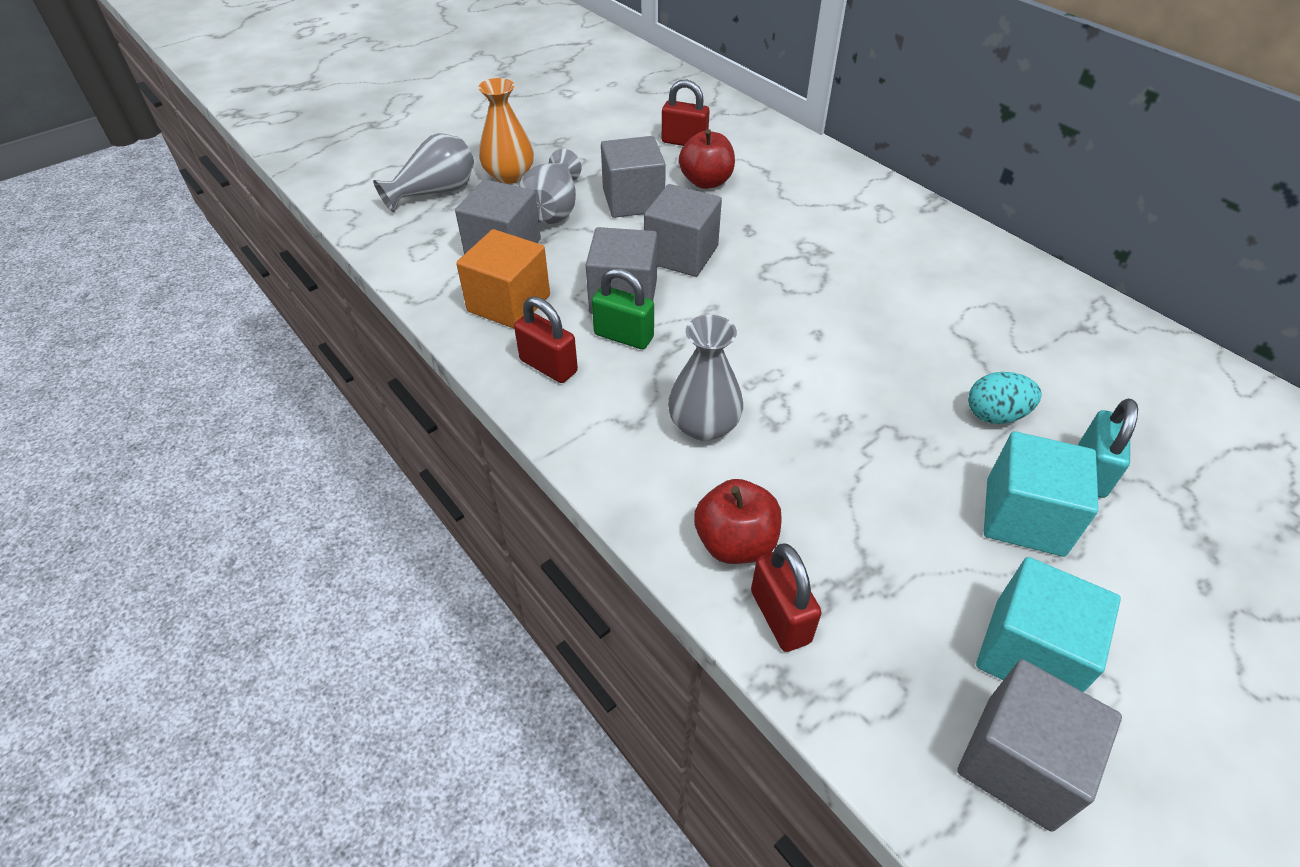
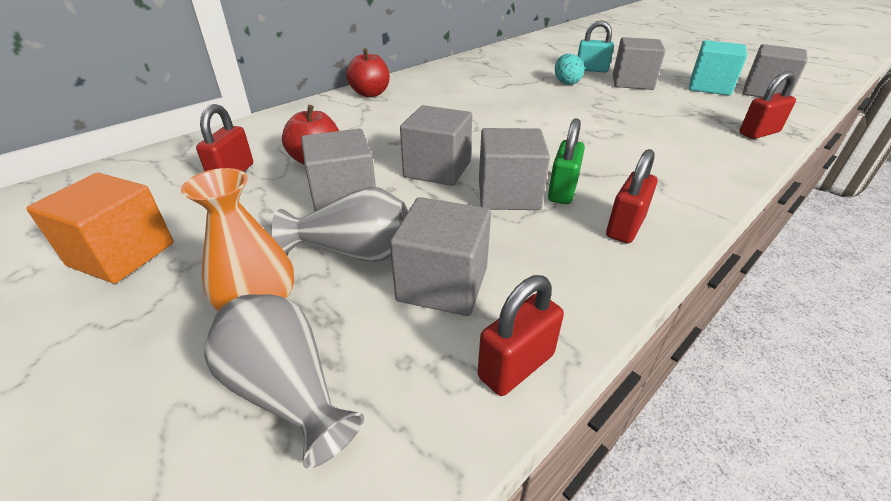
camera: 95 degrees left, 10 degrees down
(416, 274) = (516, 366): none -> red padlock
(509, 303) = (545, 264): orange cube -> orange cube (122, 254)
(704, 425) = (638, 155): grey vase -> none
(735, 543) = (725, 144): red apple -> red apple (370, 94)
(1024, 517) = (632, 82): turquoise cube -> grey cube

